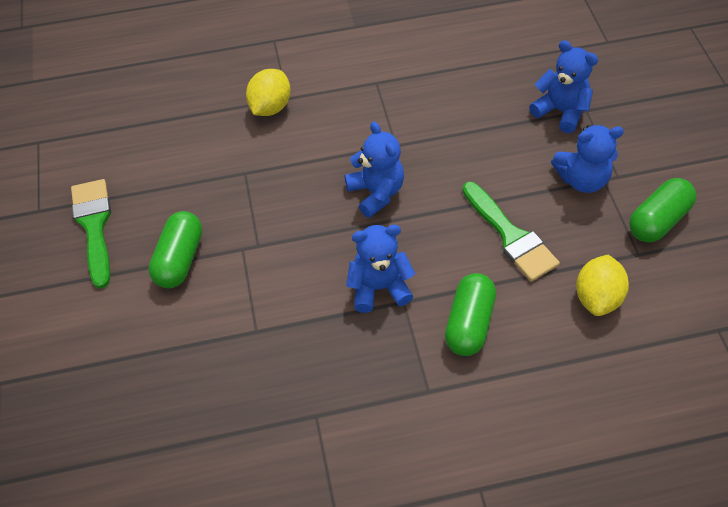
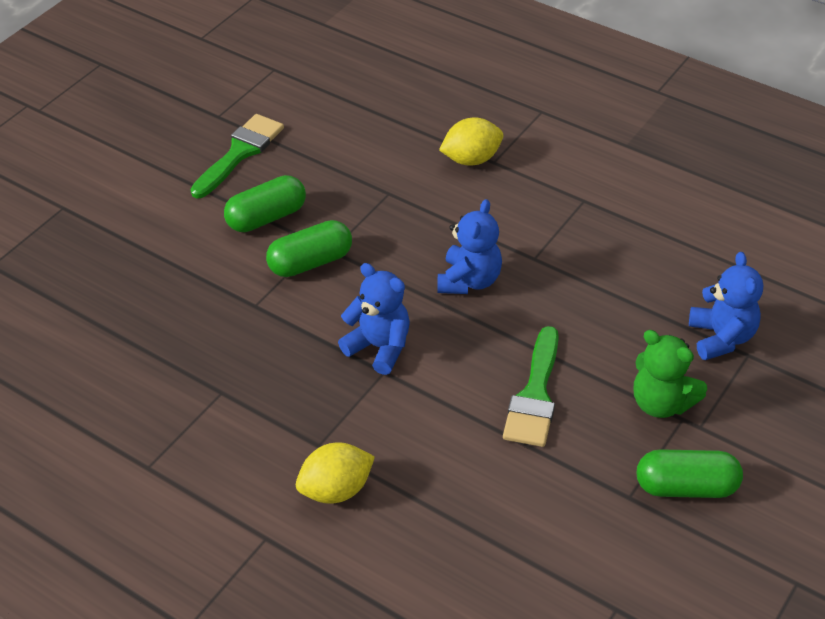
camera: 45 degrees right, 10 degrees down
(469, 323) = (412, 427): green capsule -> green capsule (310, 262)
(582, 179) = (661, 403): blue teddy bear -> green teddy bear
(597, 297) = (543, 496): yellow lemon -> yellow lemon (336, 490)

